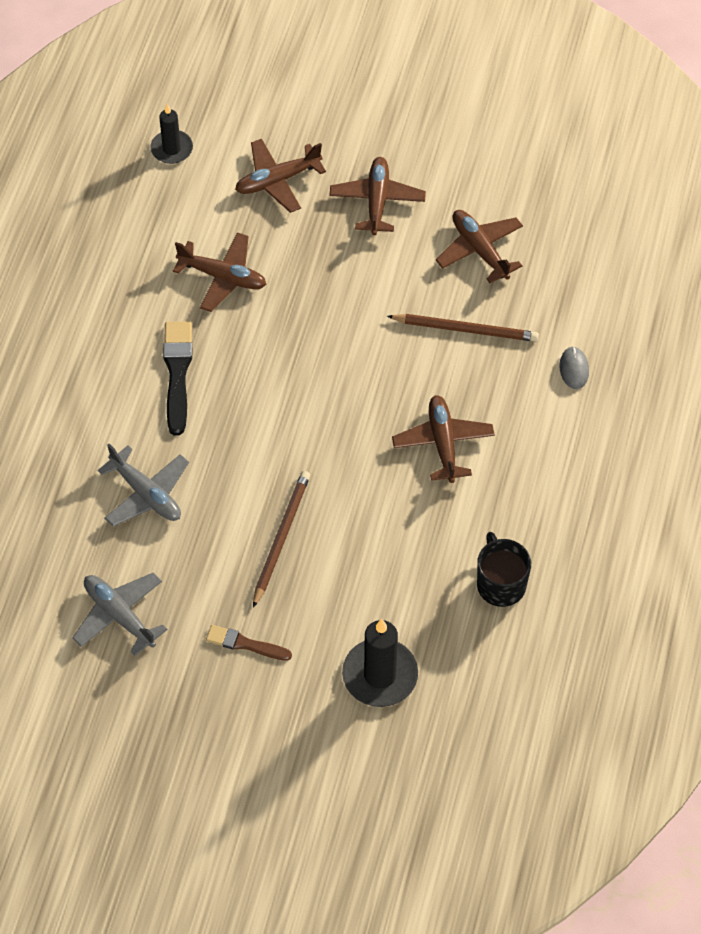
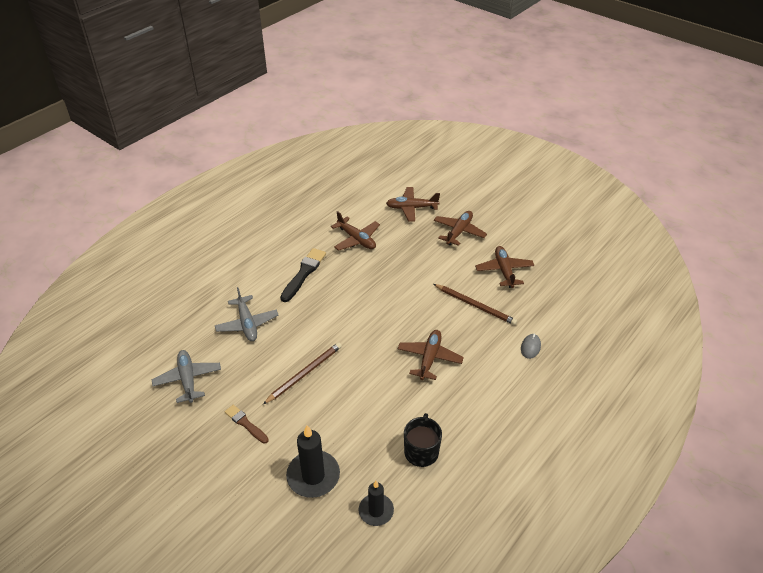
camera: 25 degrees right, 15 degrees down
(172, 149) = (367, 180): black candle -> black candle (376, 511)

